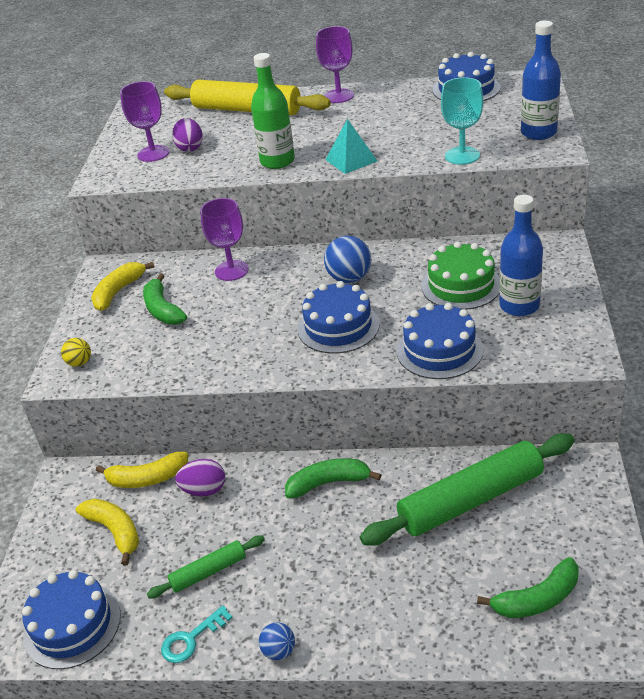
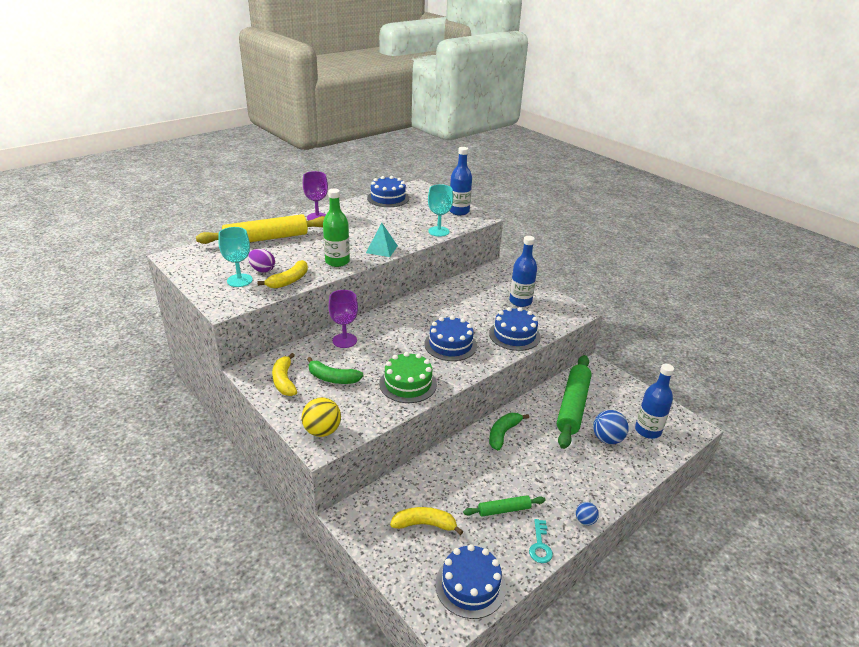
camera: 50 degrees left, 5 degrees down
(79, 363) = (322, 431): yellow ball -> yellow ball, size x1.74
(147, 478) = (403, 487): yellow banana -> yellow banana (289, 281)
(153, 153) = (239, 280): purple goblet -> turquoise goblet
(204, 490) = (445, 473): purple egg -> none
(208, 572) = (504, 510): green rolling pin -> green rolling pin turned 60 degrees clockwise
(349, 278) = (421, 319): blue ball -> blue ball (607, 439)
(461, 285) = (481, 302): green cake -> green cake (408, 384)
(537, 599) = (648, 430): green banana -> blue bottle

